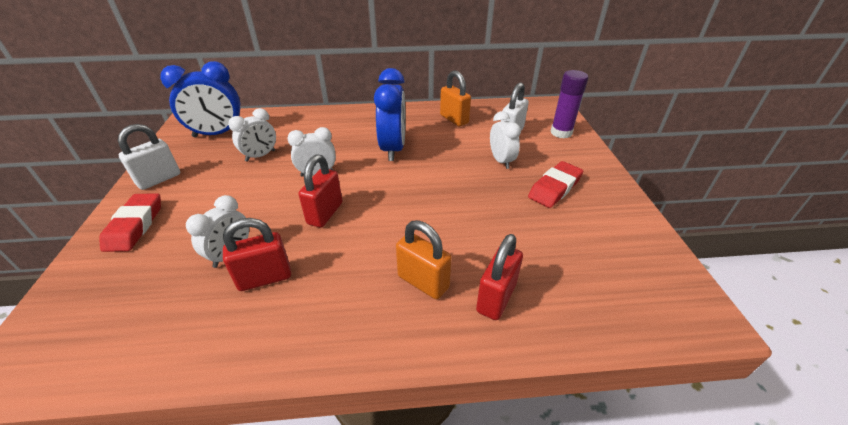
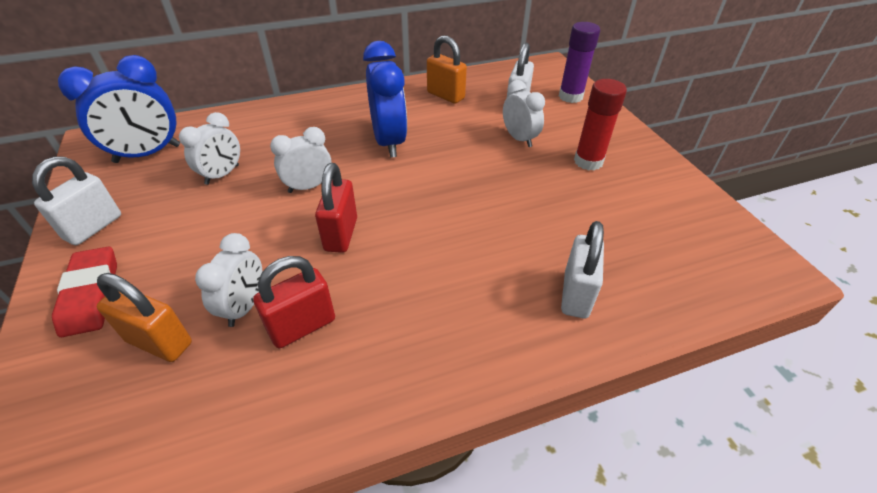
camera: 15 degrees left, 5 degrees up
(423, 282) = (491, 293): orange padlock -> orange padlock (159, 342)
(496, 298) = (575, 294): red padlock -> white padlock
(554, 188) = (588, 161): red eraser -> red glue stick

